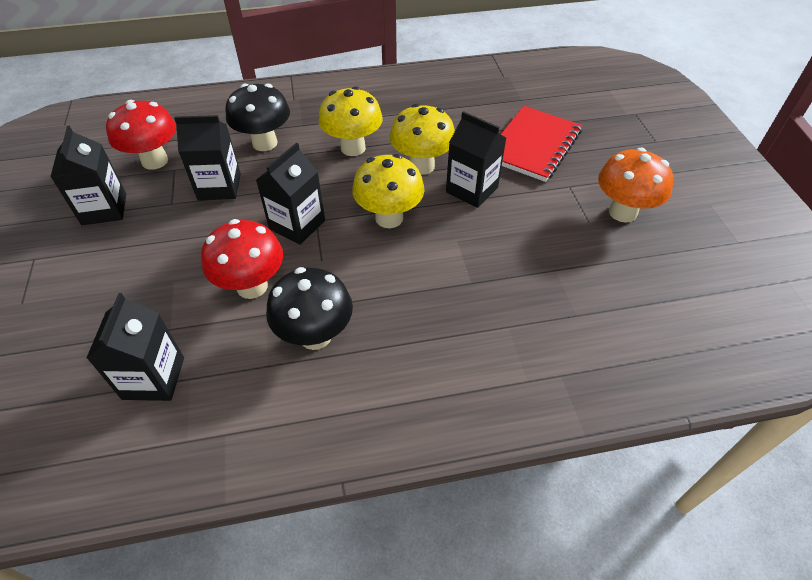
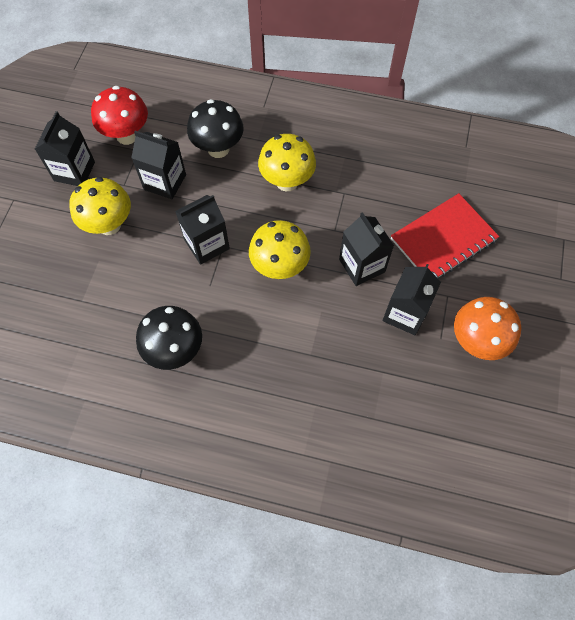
camera: 25 degrees right, 15 degrees up
(153, 378) = (57, 336): black carton -> black carton (405, 313)
(252, 286) = (150, 288): red mushroom -> none
(421, 166) = (334, 224): yellow mushroom -> yellow mushroom (109, 225)

